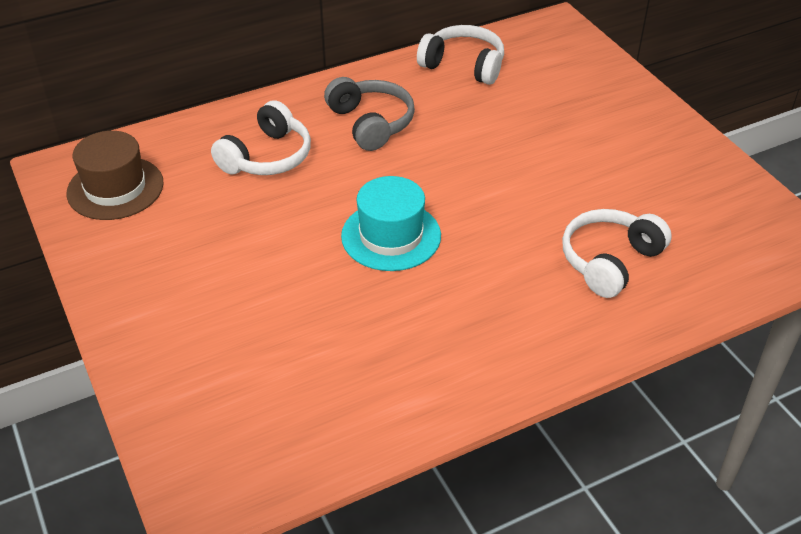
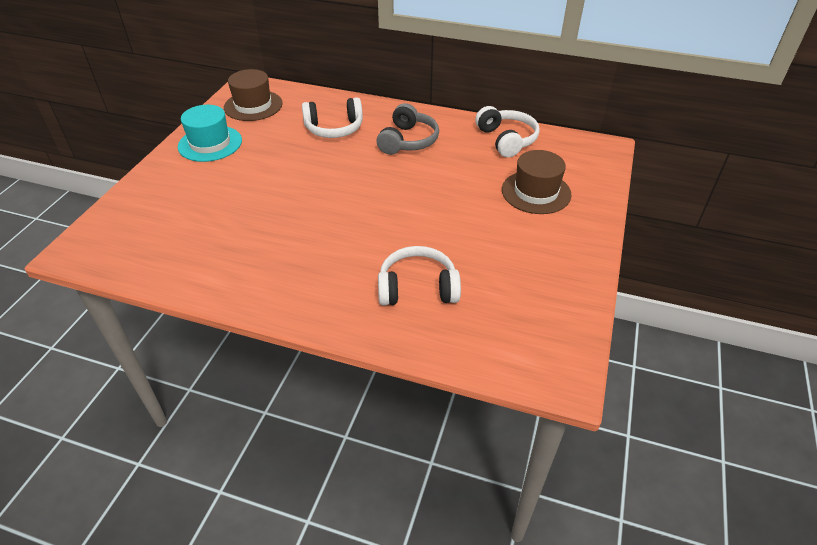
camera: 45 degrees right, 0 degrees up
(391, 236) = (328, 198): turquoise hat -> turquoise hat (210, 143)
(566, 104) = (536, 192): none -> brown hat

